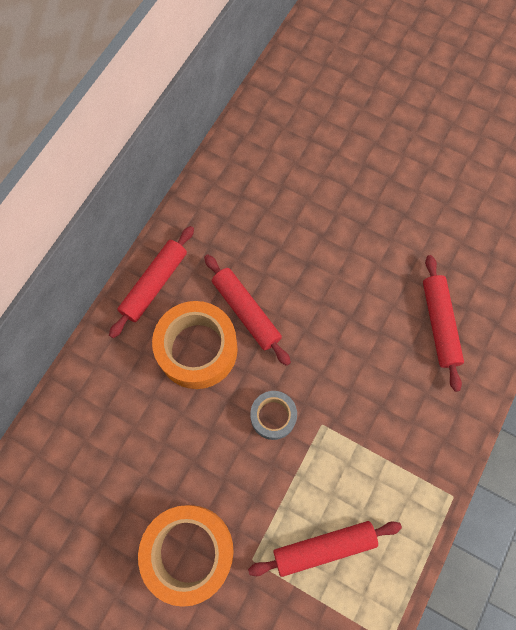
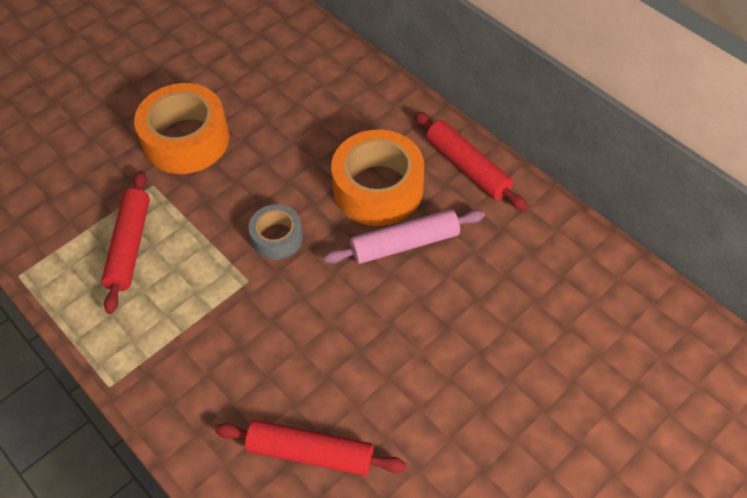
camera: 110 degrees right, 15 degrees down
(246, 312) = (405, 243): red rolling pin -> pink rolling pin

